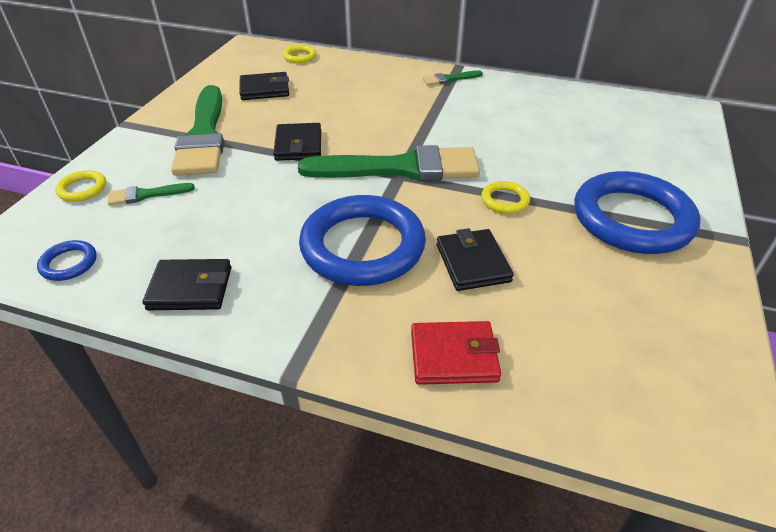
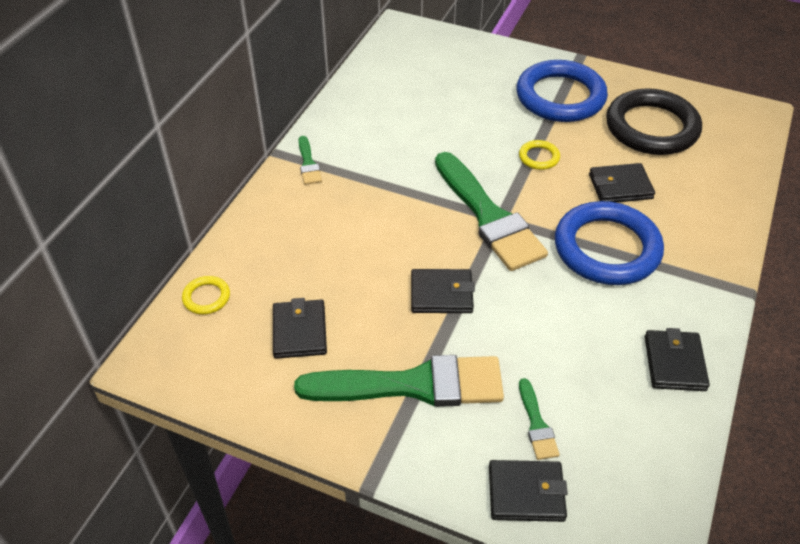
camera: 85 degrees left, 5 degrees up
(69, 263) = (655, 470): blue ring -> none
(82, 189) = (526, 493): yellow ring -> black wallet
(400, 168) = (488, 216): green brush -> green brush turned 150 degrees clockwise
(453, 356) = (715, 208): red wallet -> none
(611, 302) = (651, 127): none -> black ring

